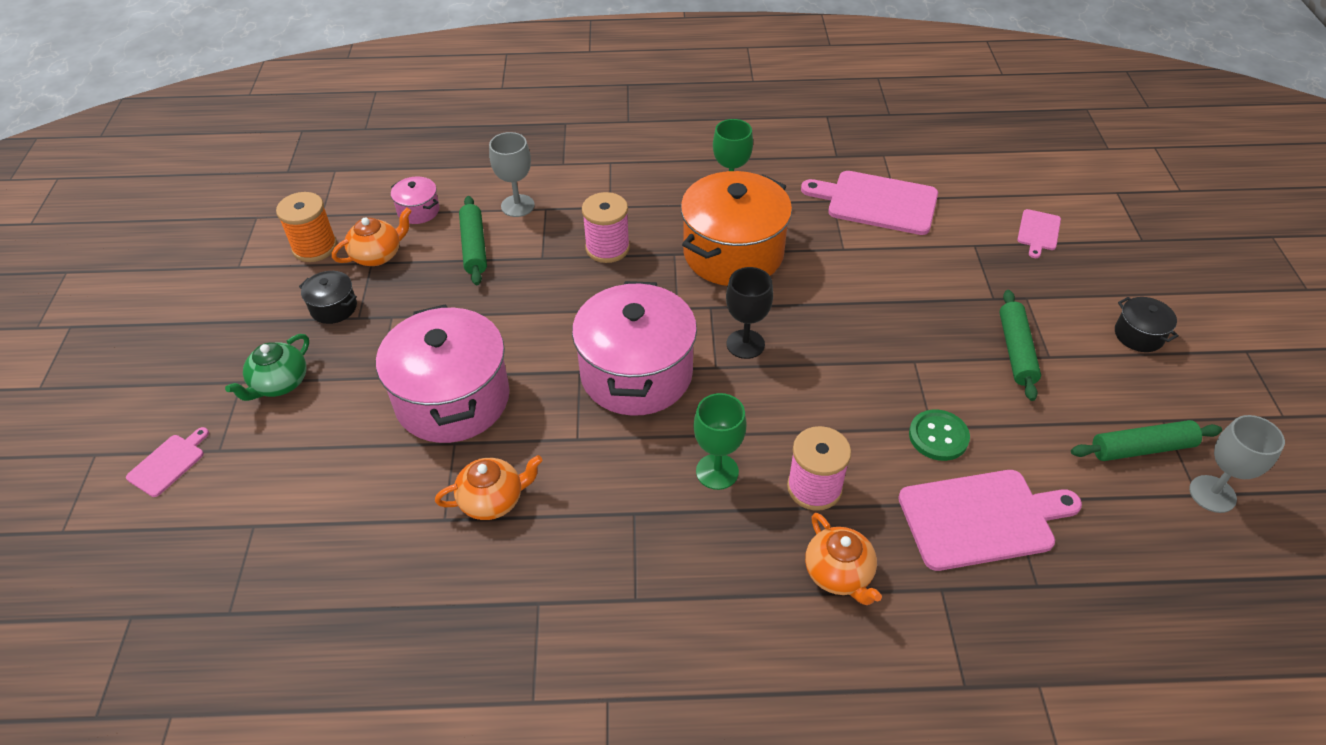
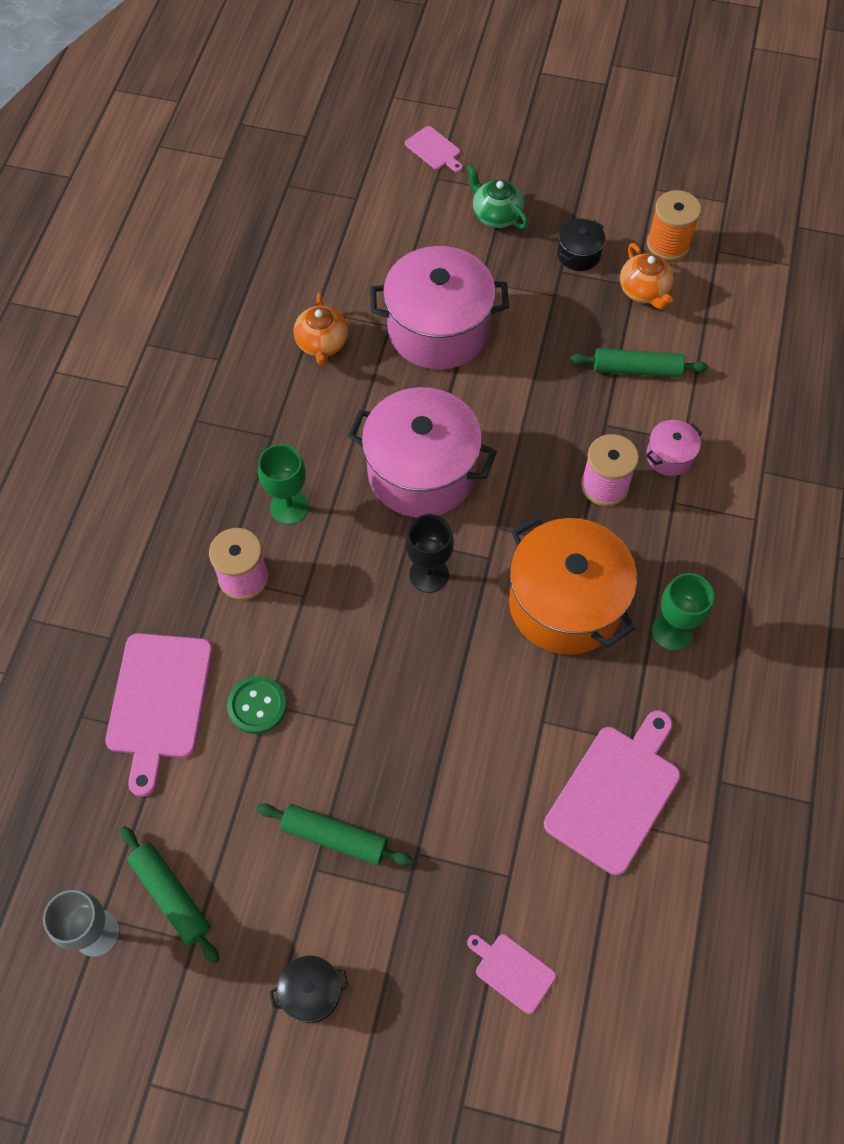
camera: 105 degrees right, 15 degrees up
(418, 211) = (706, 329): pink pot -> pink pot (669, 456)
(517, 206) = (694, 416): grey goblet -> none
(839, 574) = (156, 566): orange teapot -> none
(1142, 448) = (171, 896): green rolling pin -> green rolling pin turned 45 degrees counterclockwise

